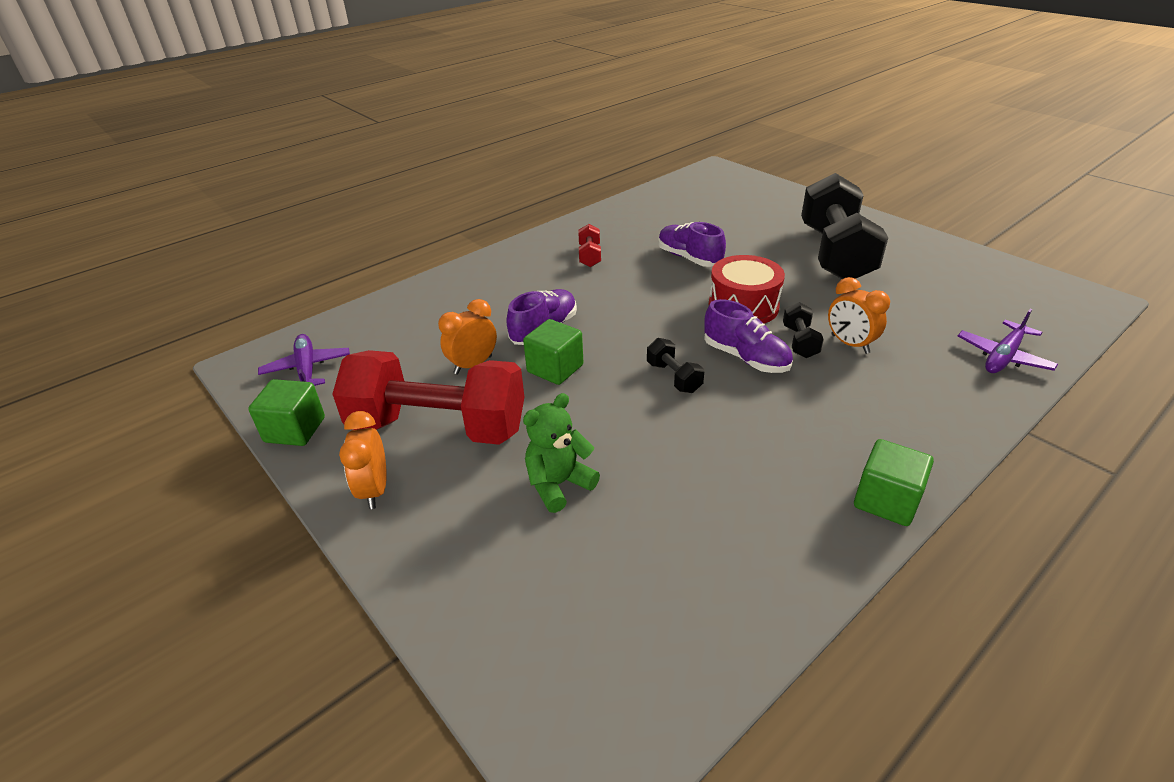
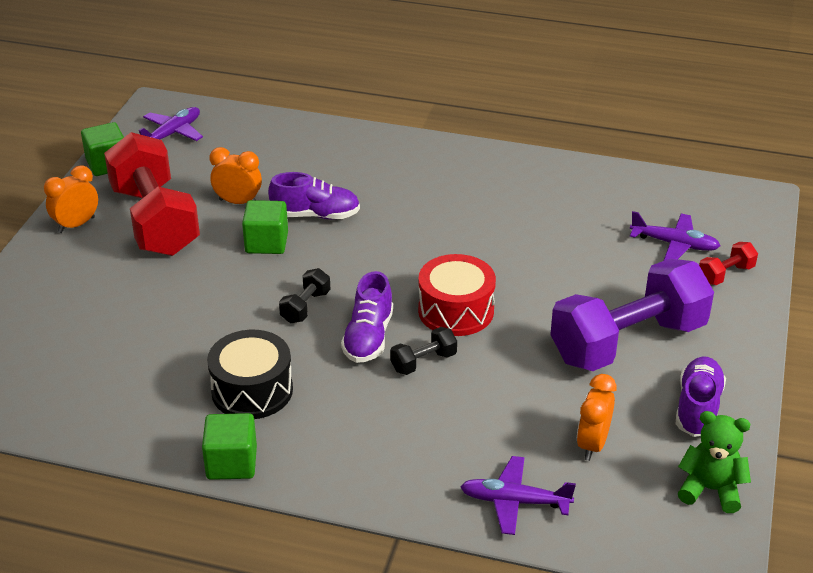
camera: 55 degrees right, 0 degrees up
(558, 484) = (136, 298): green teddy bear -> green teddy bear (710, 489)
(589, 256) = (461, 190): red dumbbell -> red dumbbell (725, 274)
(689, 258) = (517, 249): purple shoe -> purple shoe (697, 408)
(738, 205) = (674, 244): none -> purple plane
(777, 450) = (252, 390): none -> black drum
(835, 253) = (628, 342): black dumbbell -> purple dumbbell
(850, 344) = (447, 394): orange clock -> orange clock (592, 444)

